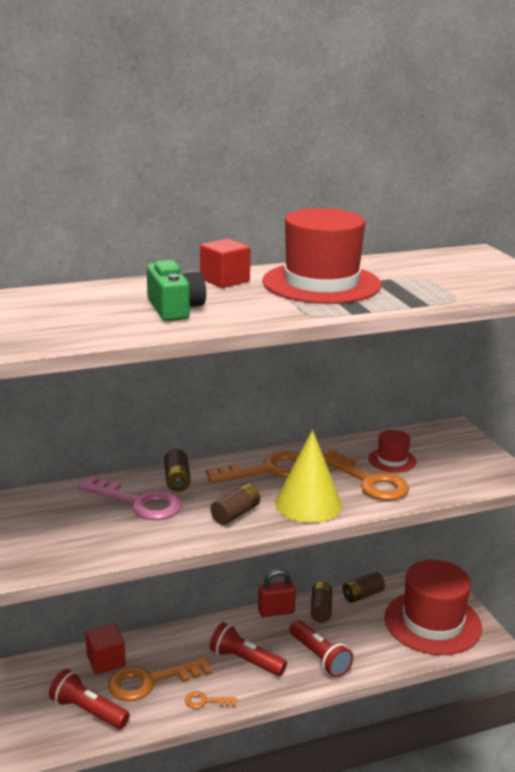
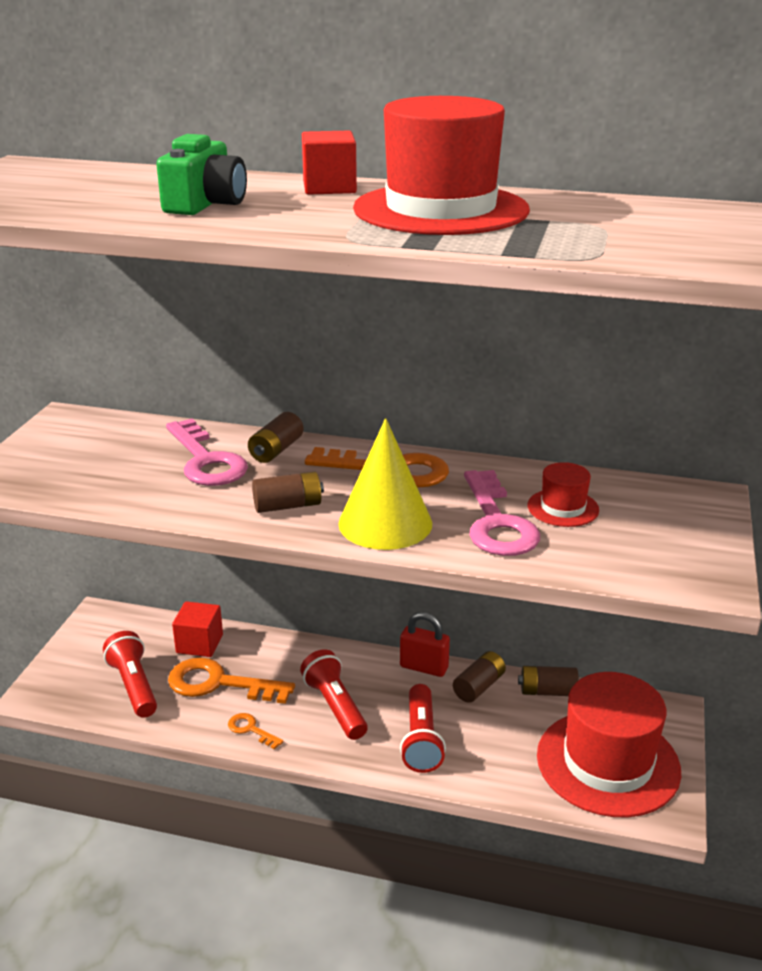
camera: 35 degrees right, 5 degrees up
(369, 481) = (497, 522): orange key -> pink key

